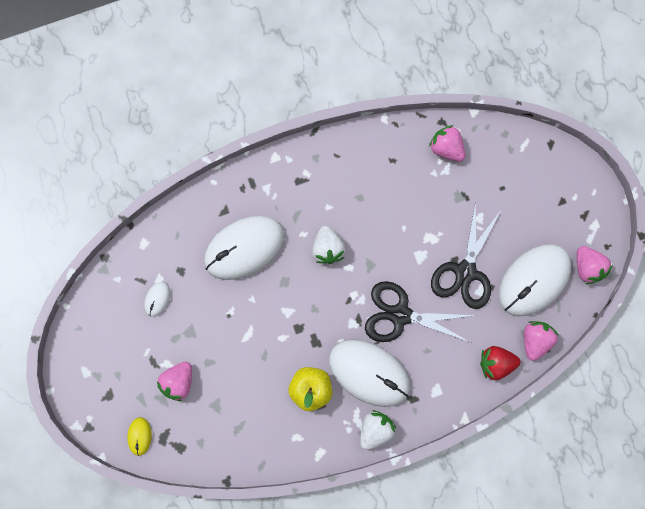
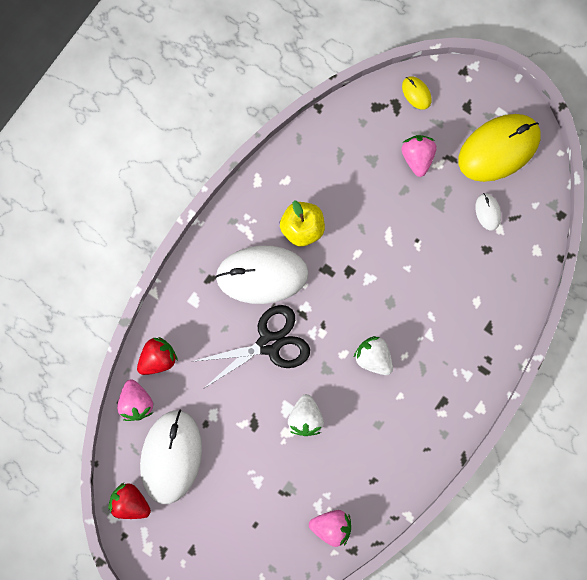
camera: 145 degrees right, 0 degrees up
(110, 343) = (499, 148): none -> yellow mouse
(244, 248) = (447, 307): white mouse -> none
(375, 429) = (224, 232): white strawberry -> white strawberry (305, 418)
(465, 271) = (237, 422): black scissors -> none
(587, 267) = (130, 503): pink strawberry -> red strawberry

